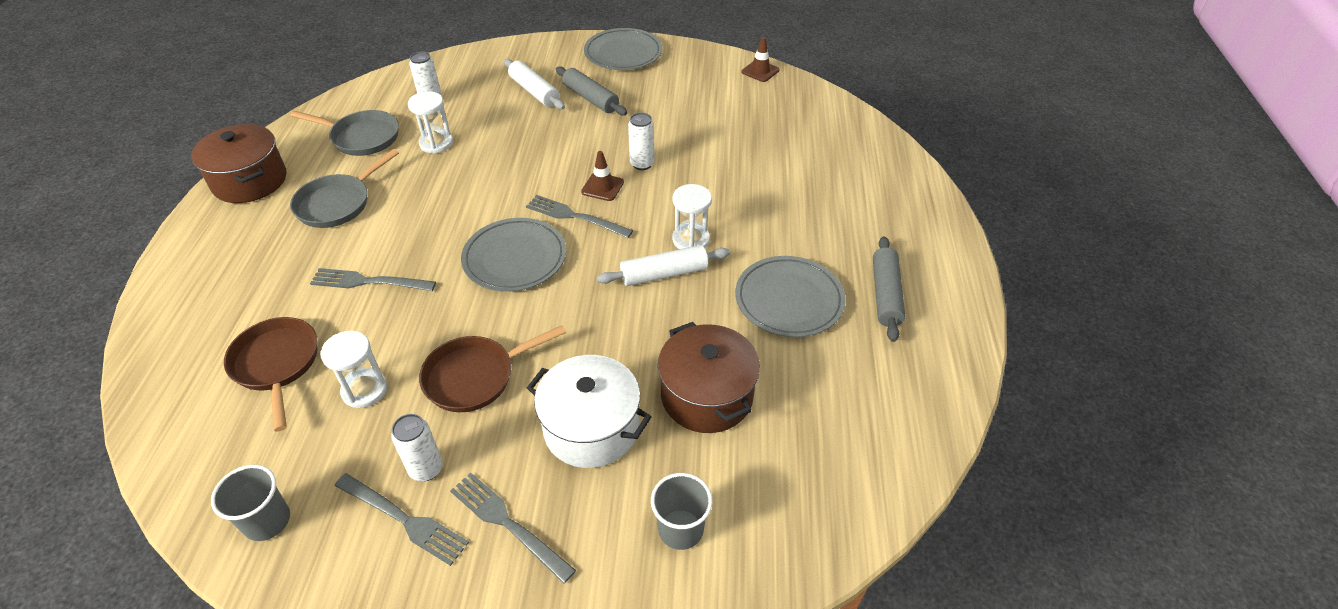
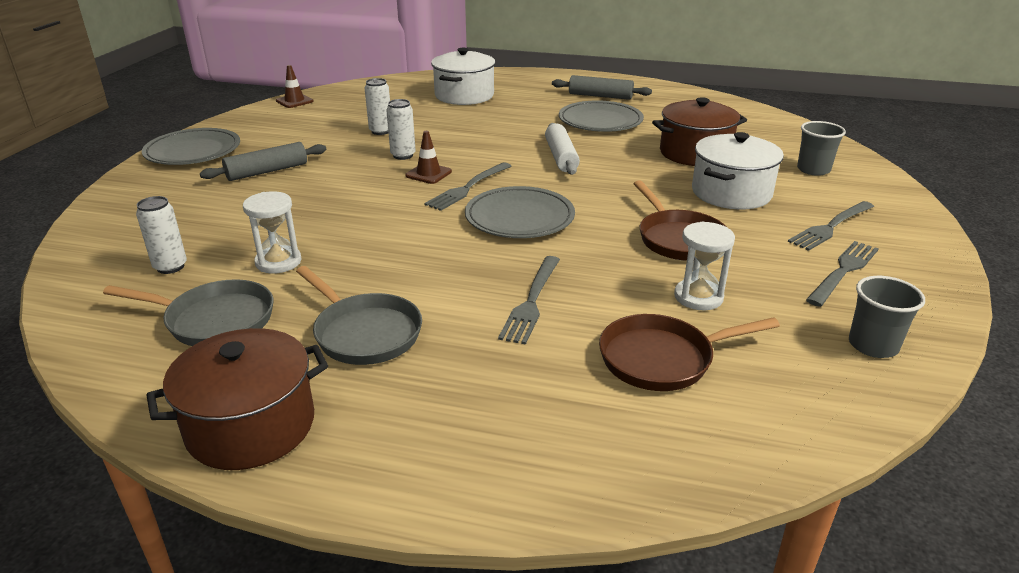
camera: 80 degrees left, 15 degrees down
(362, 137) = (214, 320): grey pan -> grey pan turned 75 degrees clockwise
(426, 469) = (788, 262): white can -> white can (380, 131)
(534, 91) = (221, 200): white rolling pin -> none
(691, 239) = (521, 145): white hourglass -> none
(829, 176) = (464, 96): none -> white pot

